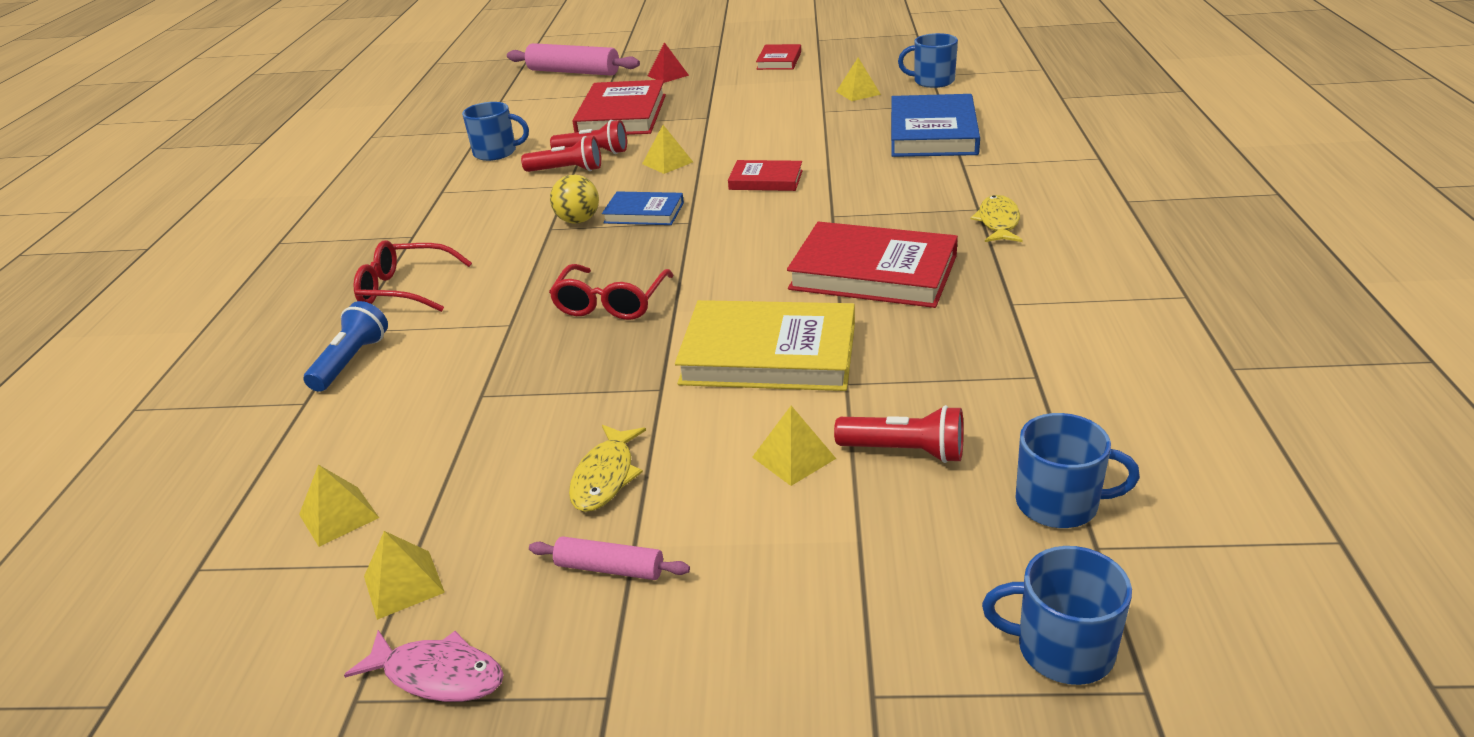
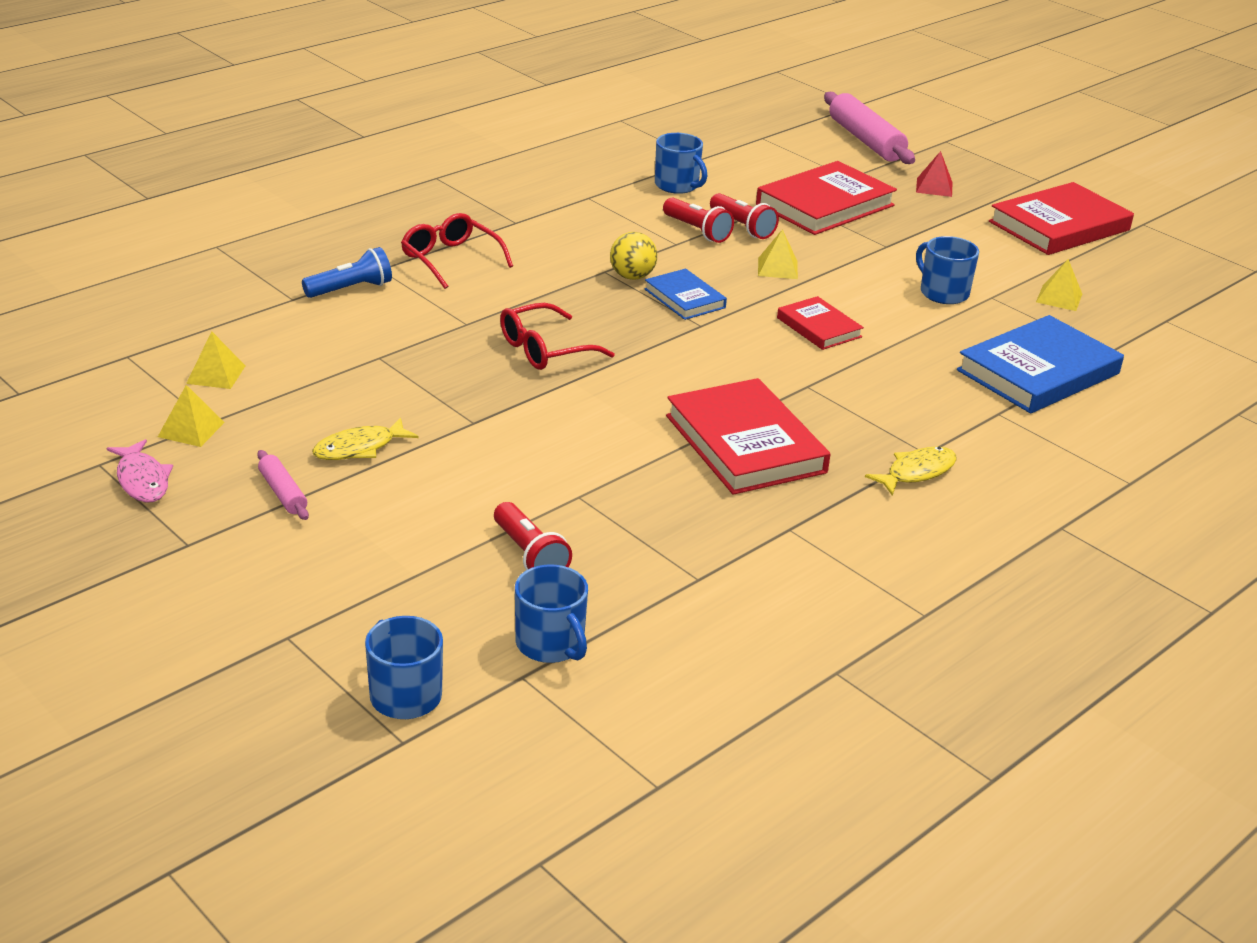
camera: 40 degrees right, 0 degrees up
(769, 354) = (571, 447): yellow book -> none
(779, 60) = (1059, 226): red book -> red book, size x1.82
(793, 457) = (466, 512): yellow pyramid -> none
(932, 81) = (1152, 327): blue mug -> blue mug (943, 292)

